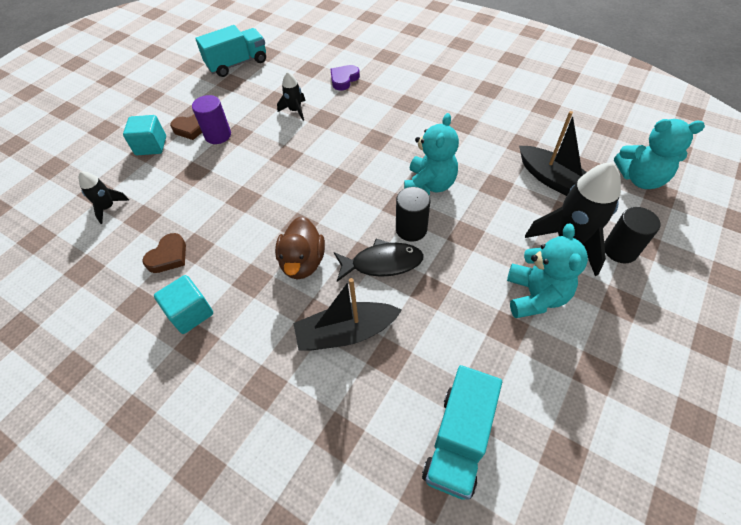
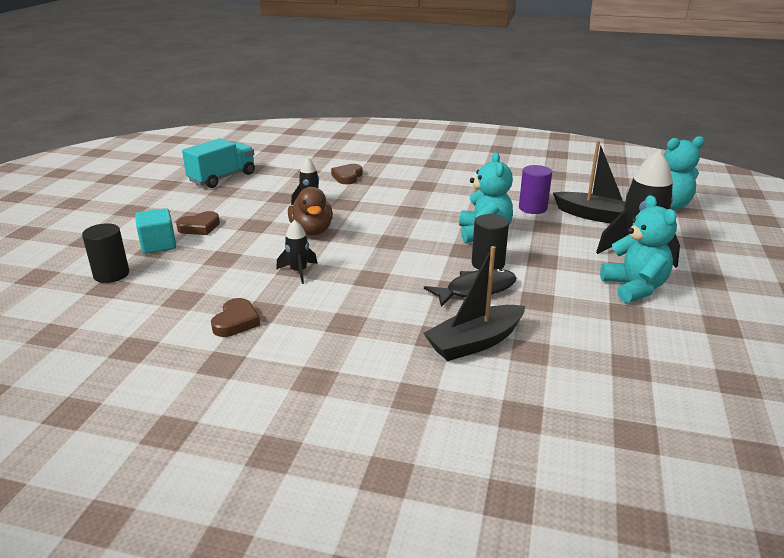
camera: 20 degrees left, 25 degrees down
(108, 207) = (134, 297): black rocket -> black rocket (298, 271)
(190, 313) = (292, 359): turquoise cube -> none
(218, 135) = (234, 228): purple cylinder -> purple cylinder (532, 208)
(303, 262) = (393, 302): brown duck -> brown duck (312, 231)
(344, 79) = (347, 177): purple heart -> brown heart
(458, 440) = (638, 392): turquoise truck -> none
(620, 250) = (683, 249): black cylinder -> black cylinder (111, 274)

